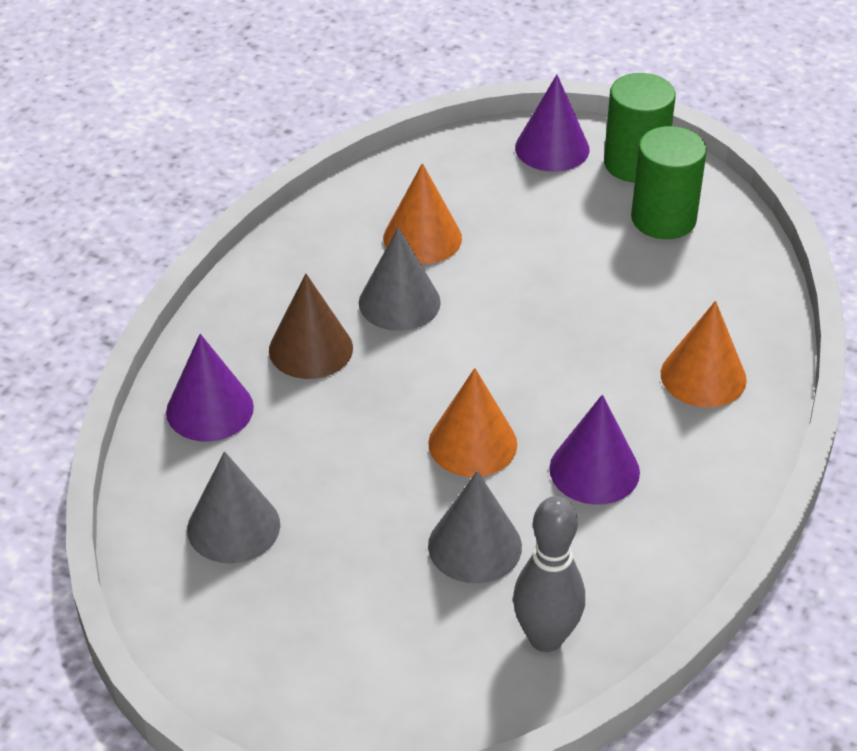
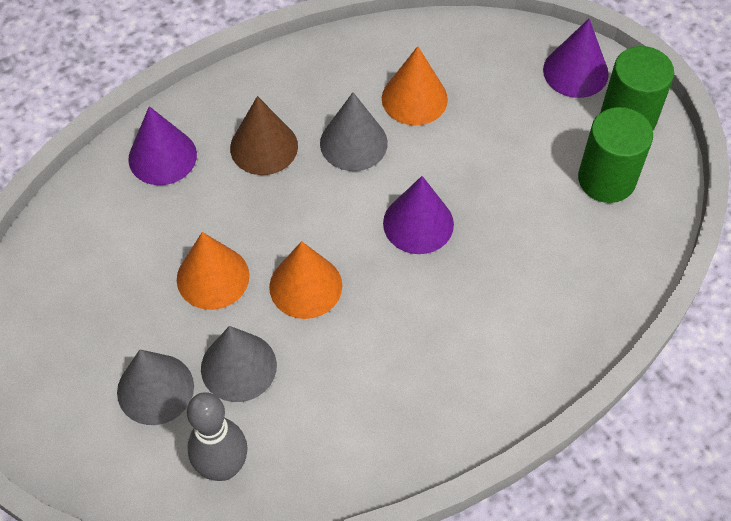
camera: 35 degrees right, 15 degrees up
(233, 526) = (104, 255): grey cone -> grey cone (155, 389)
(594, 470) = (369, 359): purple cone -> purple cone (418, 223)
(703, 376) = (515, 331): orange cone -> orange cone (213, 277)

